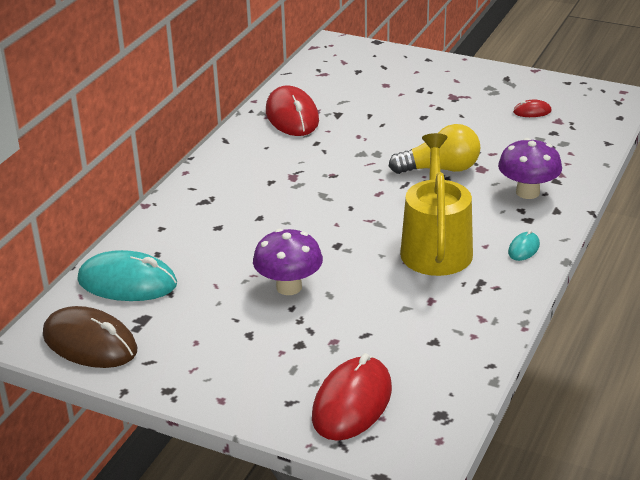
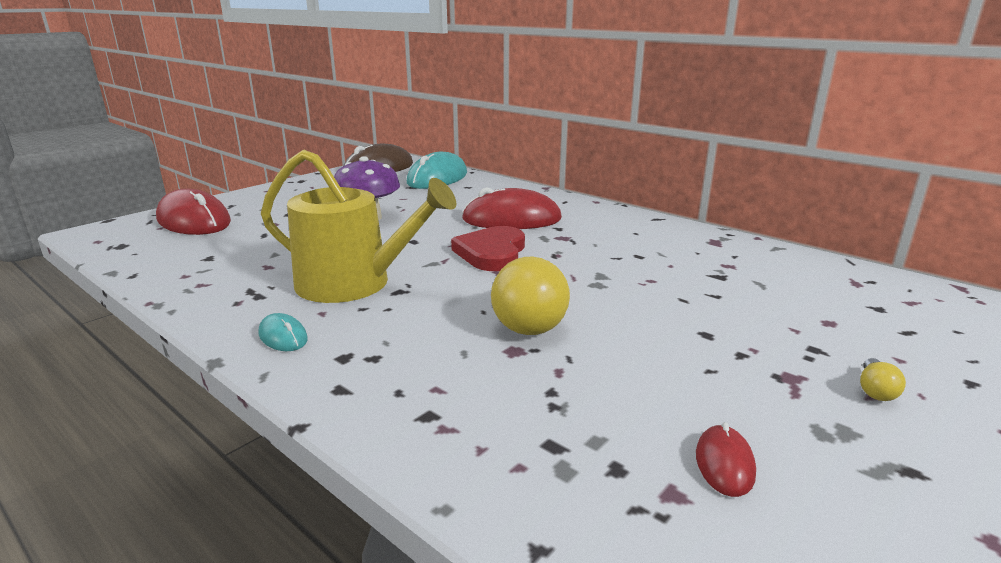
camera: 105 degrees right, 10 degrees down
(292, 116) = (713, 251): red mouse -> red mouse (511, 219)
(343, 202) = (492, 253): none -> red heart
(451, 79) = (875, 390): none -> yellow light bulb
(527, 192) = (415, 375): purple mushroom -> none

